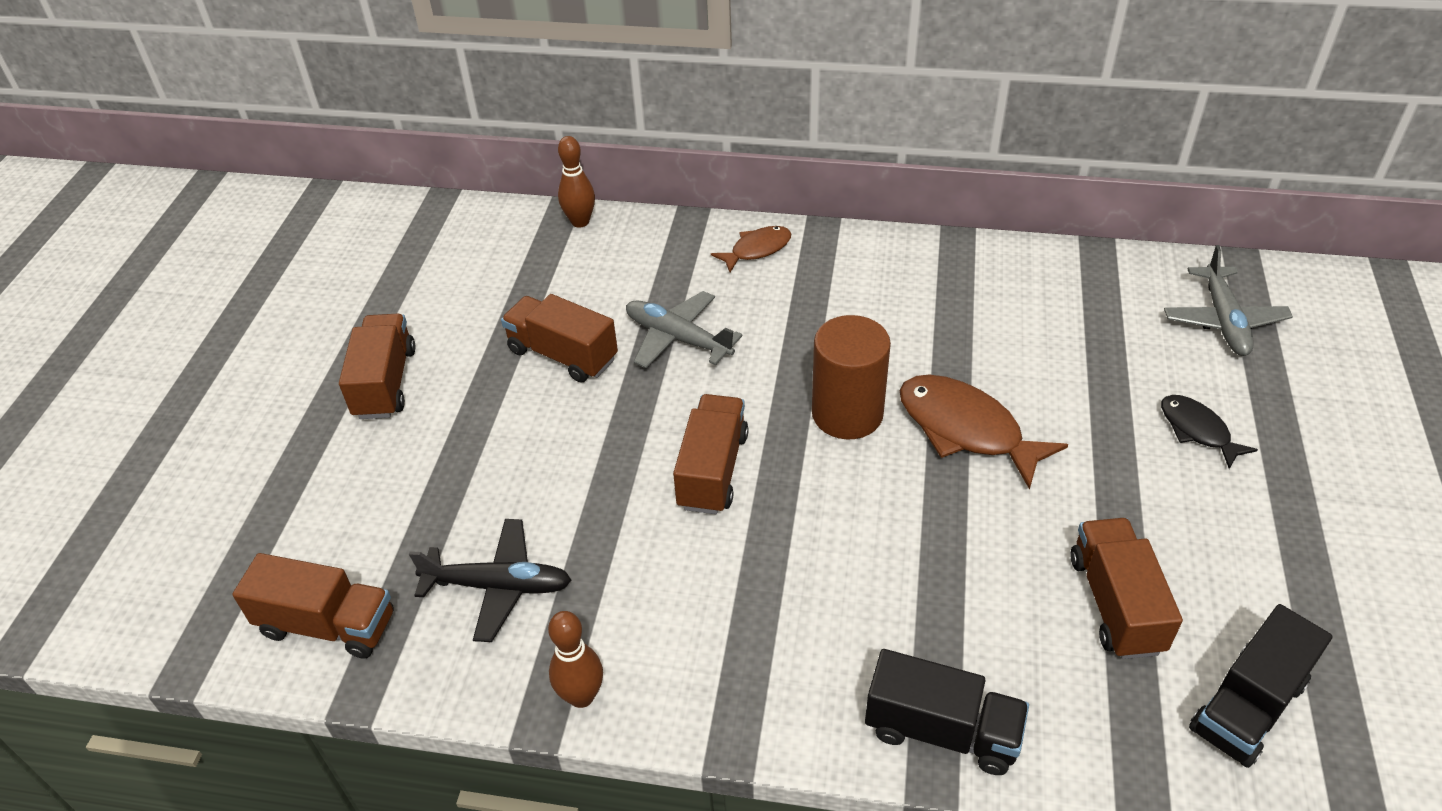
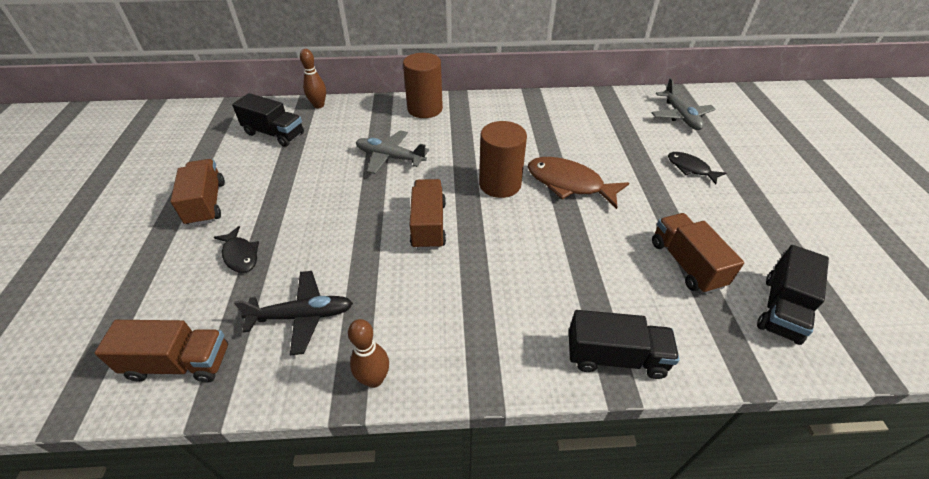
camera: 15 degrees left, 0 degrees up
(424, 476) = (240, 255): none -> black fish
(501, 269) = (274, 134): none -> black truck
(563, 355) = (321, 174): brown truck -> none
(757, 250) = (425, 109): brown fish -> brown cylinder

